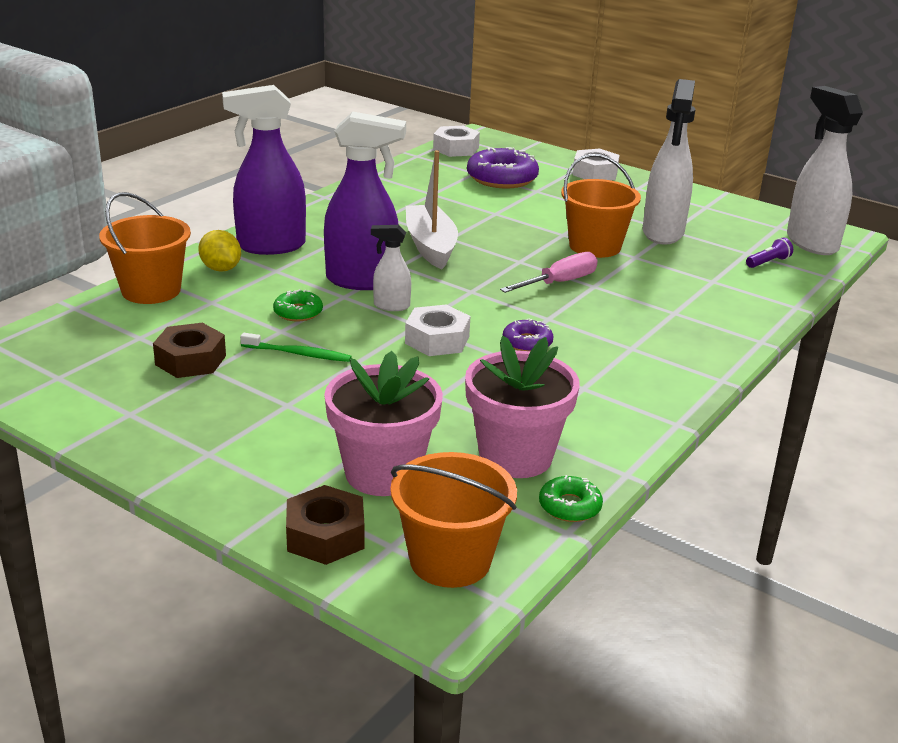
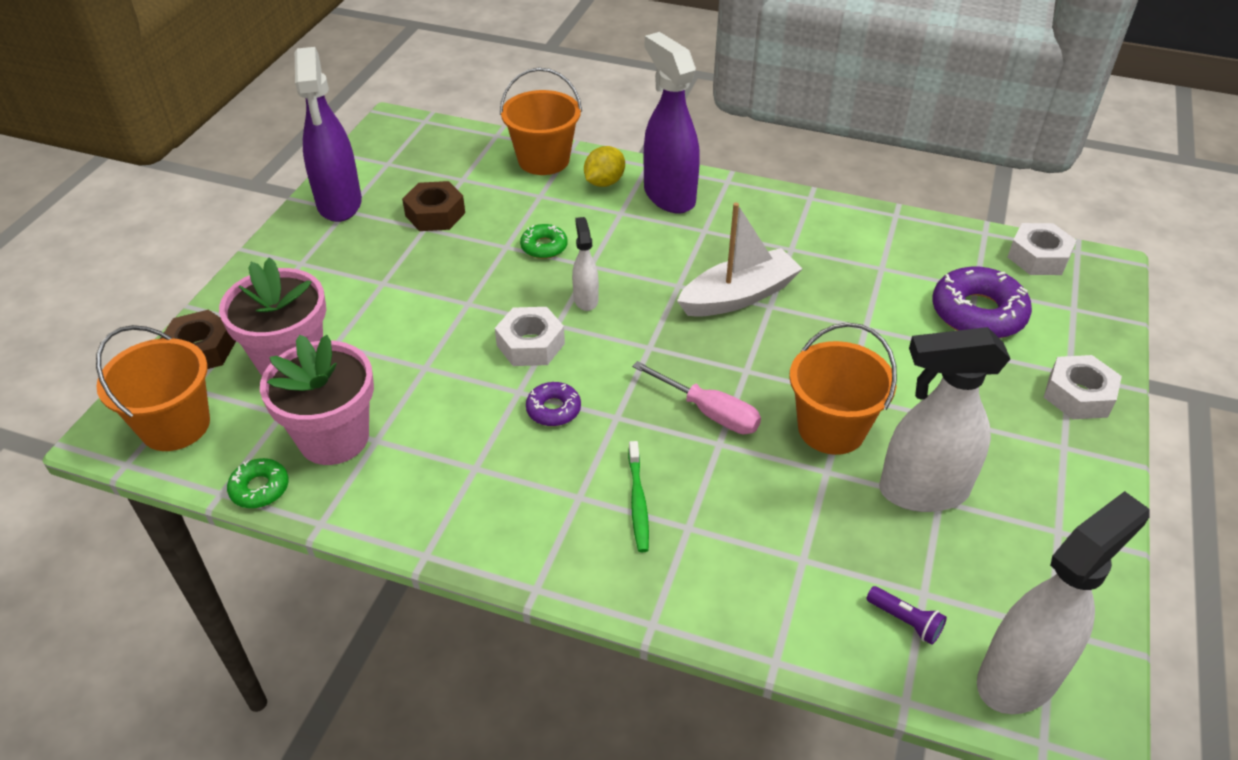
camera: 75 degrees right, 15 degrees up
(298, 354) = (468, 266): green toothbrush -> green toothbrush (638, 502)
(362, 281) = (629, 269): purple spray bottle -> purple spray bottle (339, 204)

